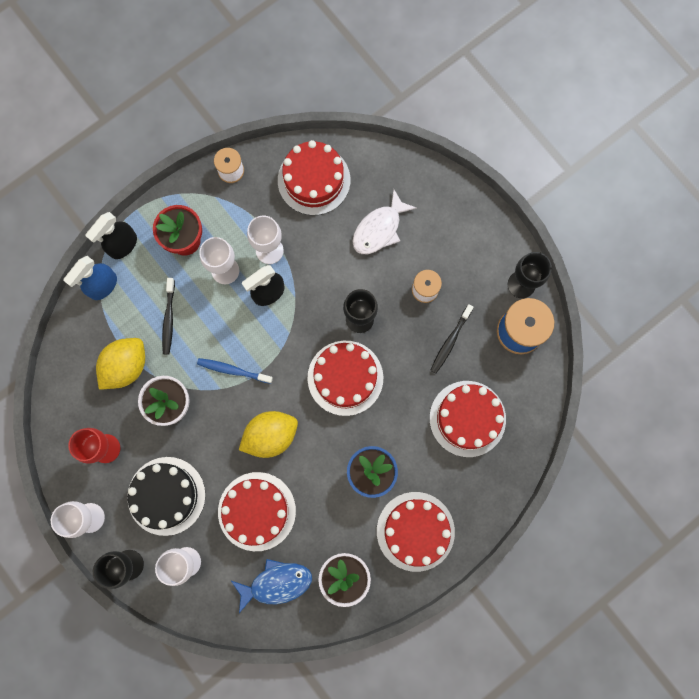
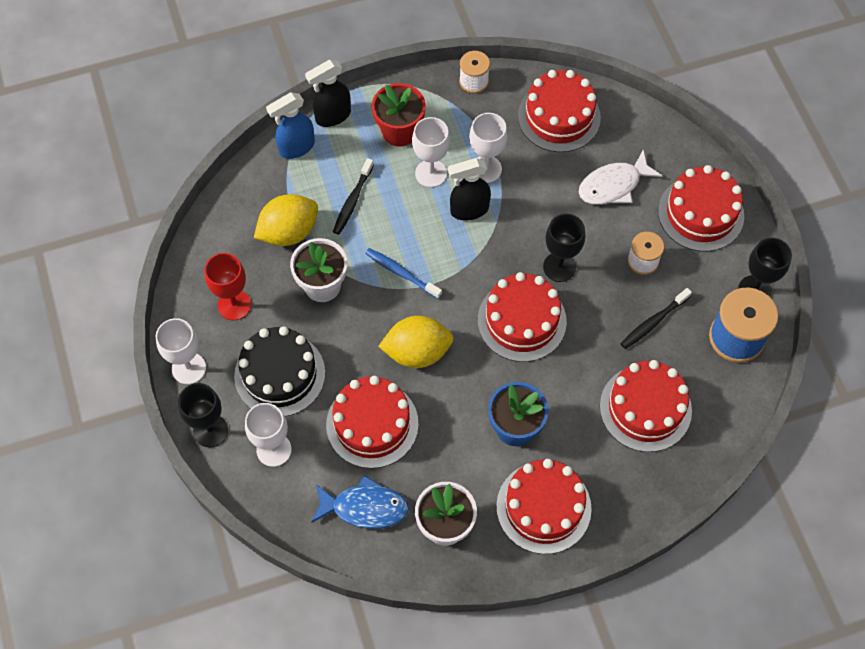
camera: 20 degrees right, 15 degrees down
(458, 230) = (700, 213): none -> red cake

